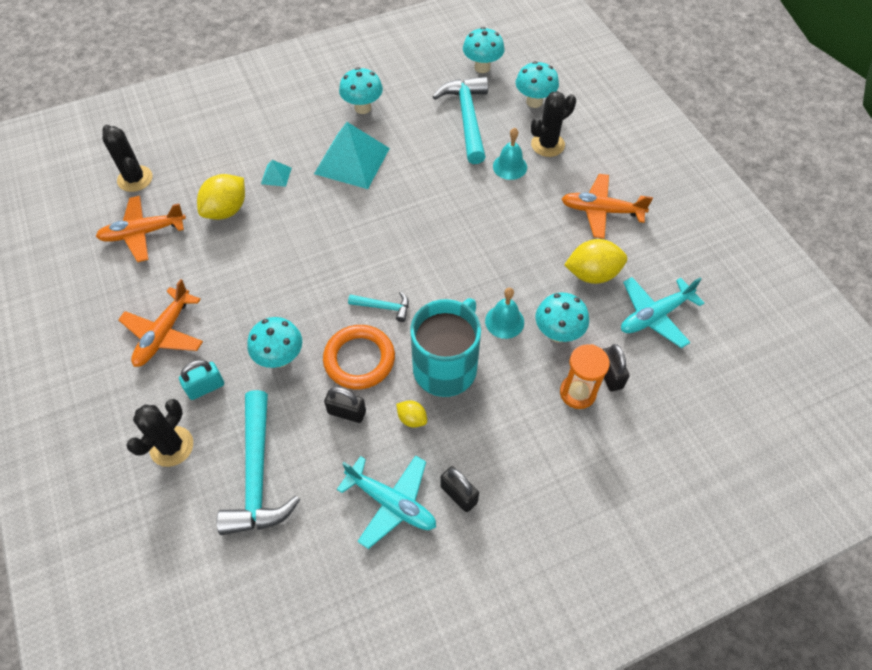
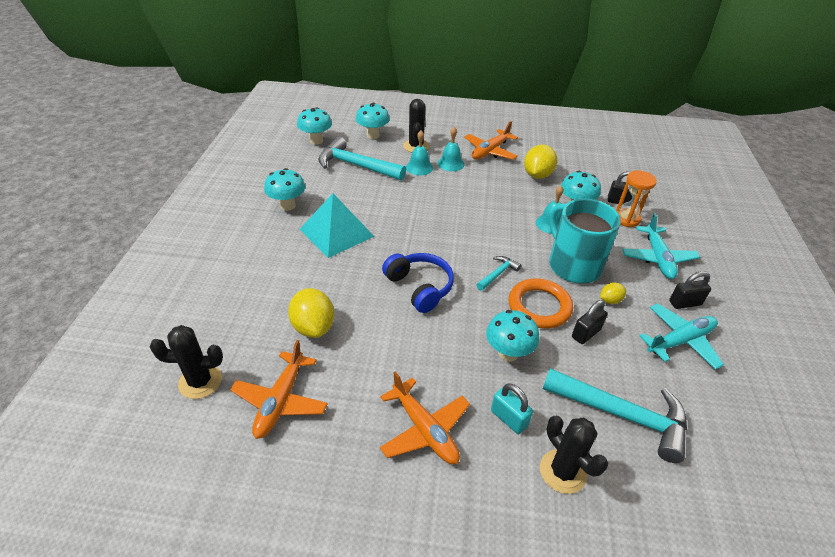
camera: 60 degrees left, 15 degrees down
(206, 387) = (509, 418): turquoise padlock -> turquoise padlock turned 45 degrees counterclockwise
(276, 175) = (306, 280): turquoise pyramid -> none
(321, 256) = (420, 287): none -> blue headphones
(542, 188) = (450, 163): none -> turquoise bell
(654, 316) = (585, 168): turquoise plane -> turquoise plane (657, 258)

